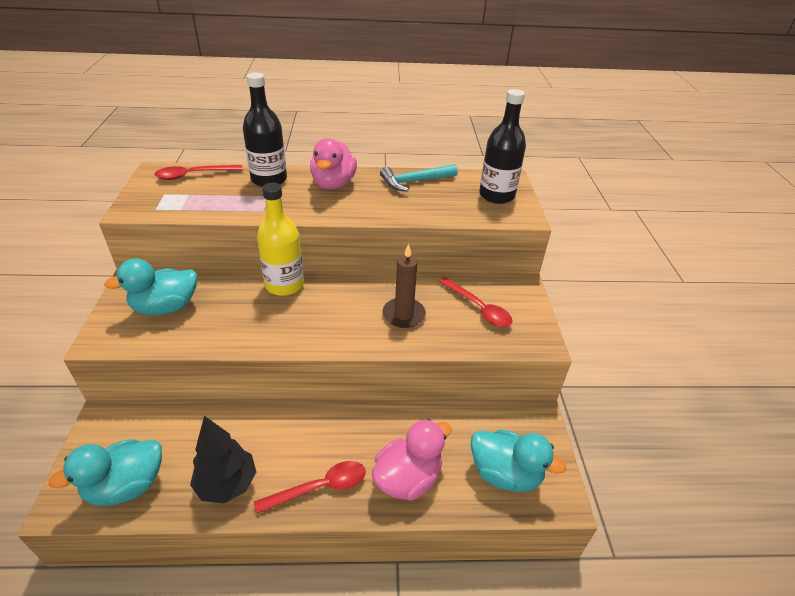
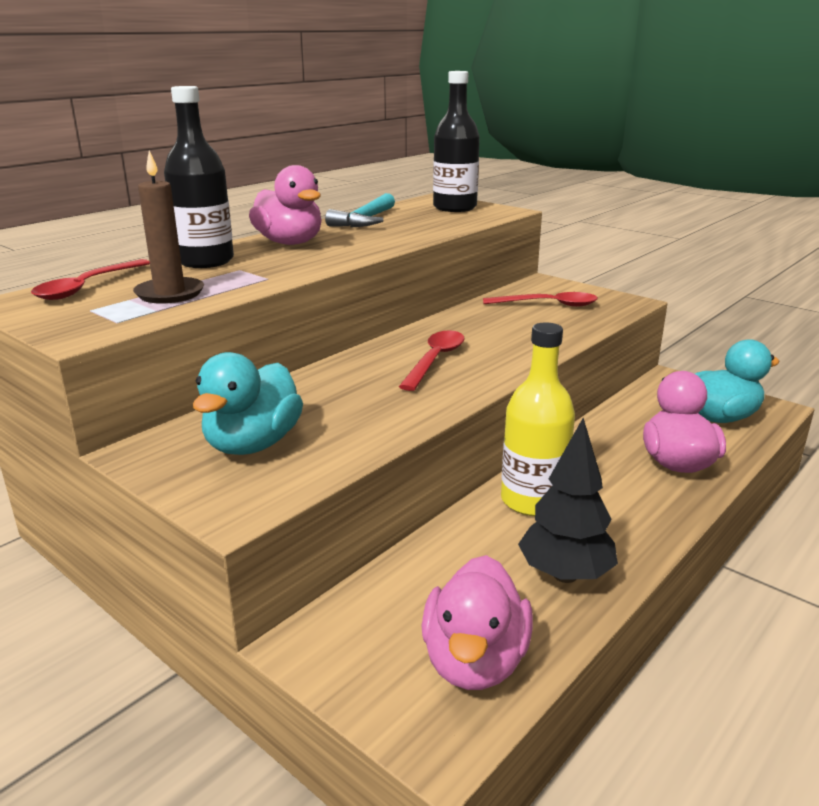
camera: 45 degrees left, 15 degrees down
(126, 486) = (474, 661): turquoise duck -> pink duck
(284, 285) = (349, 367): yellow bottle -> yellow bottle (532, 500)
(319, 488) = (637, 515): red spoon -> red spoon (435, 360)
(403, 315) = (505, 333): brown candle -> brown candle (170, 293)

